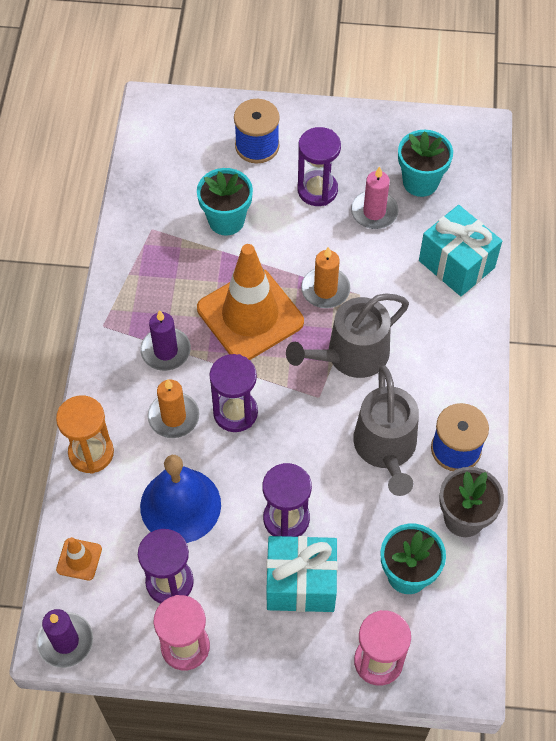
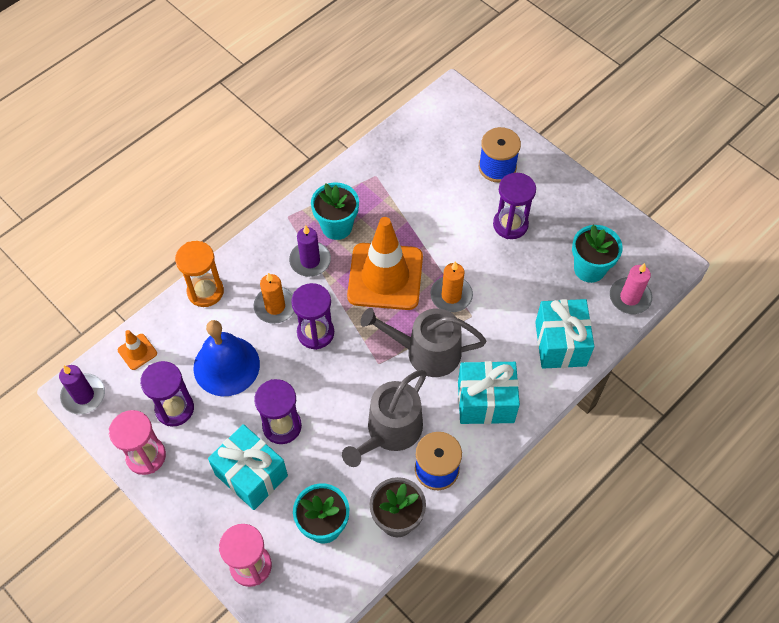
camera: 40 degrees right, 0 degrees up
(226, 220) = (429, 203): turquoise flower pot -> turquoise flower pot (337, 226)
(374, 212) = (536, 266): pink candle -> pink candle (630, 297)
(442, 360) = (485, 402): none -> turquoise gift

